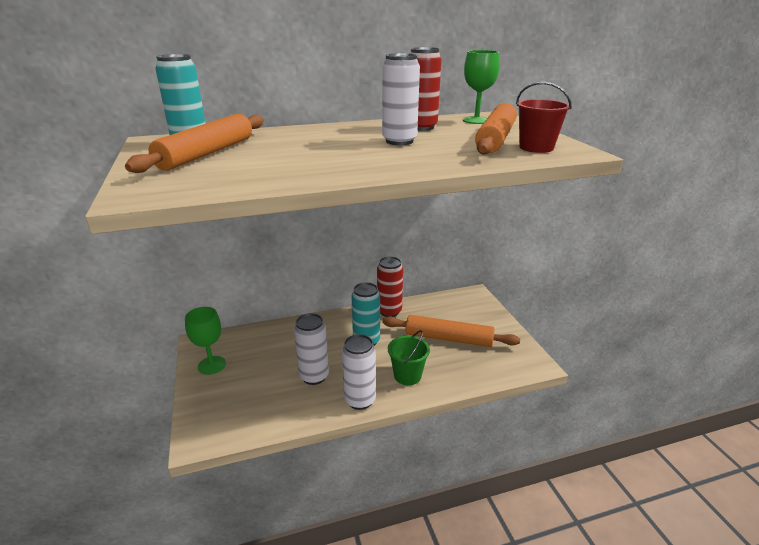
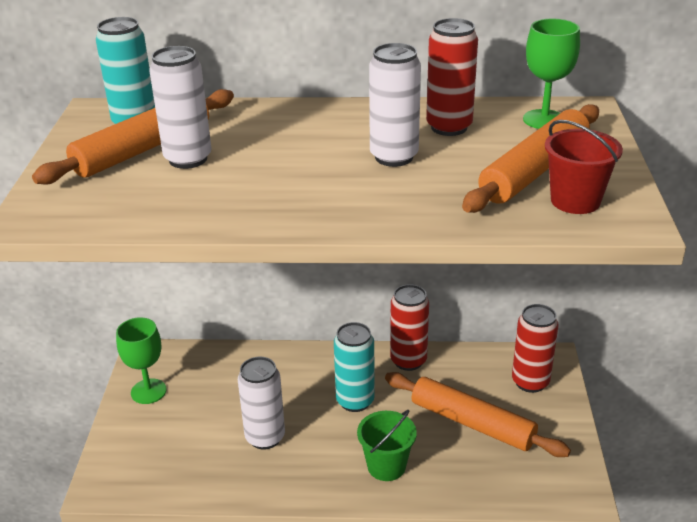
camera: 20 degrees right, 5 degrees up
(360, 400) = (308, 486): white can -> white can (188, 159)
(470, 309) = (530, 382): none -> red can

